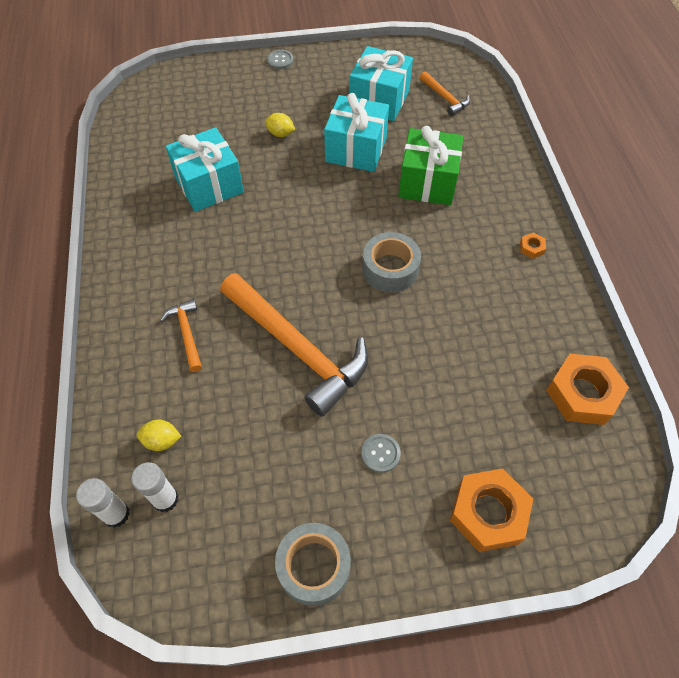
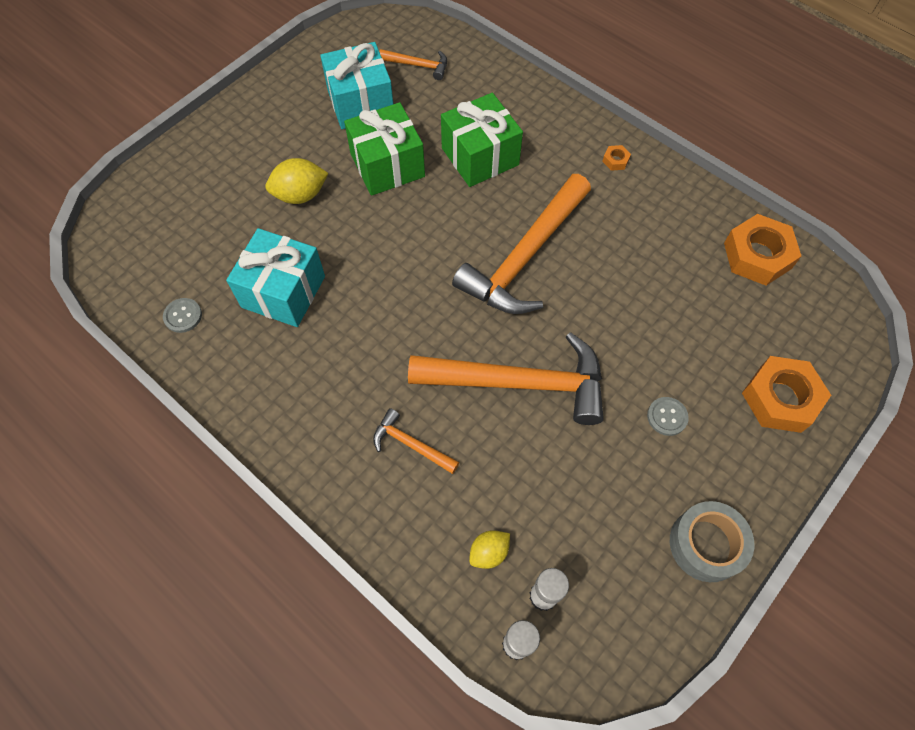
camera: 40 degrees left, 5 degrees up
(280, 60) = (222, 119): grey button -> grey button (183, 316)
(280, 134) = (300, 195): yellow lemon -> yellow lemon, size x1.59
(356, 149) = (387, 165): turquoise gift -> green gift
(390, 269) = (525, 257): grey tape -> orange hammer

